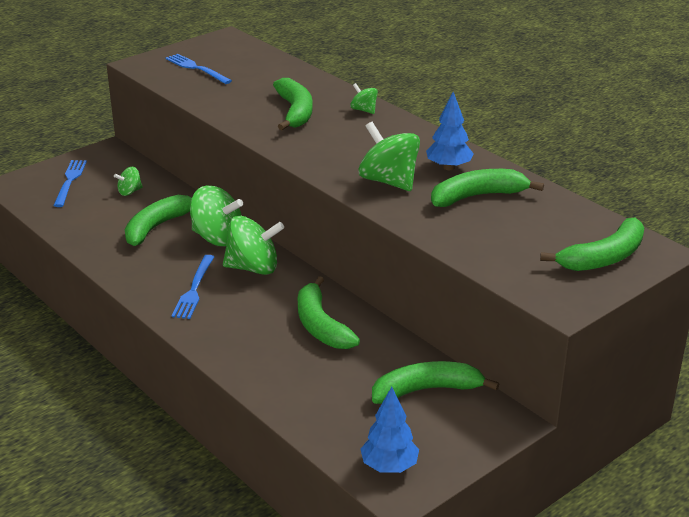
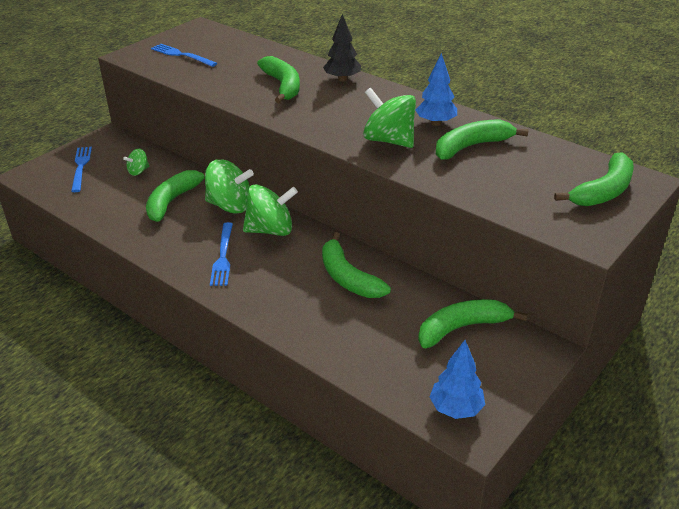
camera: 10 degrees left, 5 degrees up
(364, 110) = (342, 79): green spinning top -> black tree

